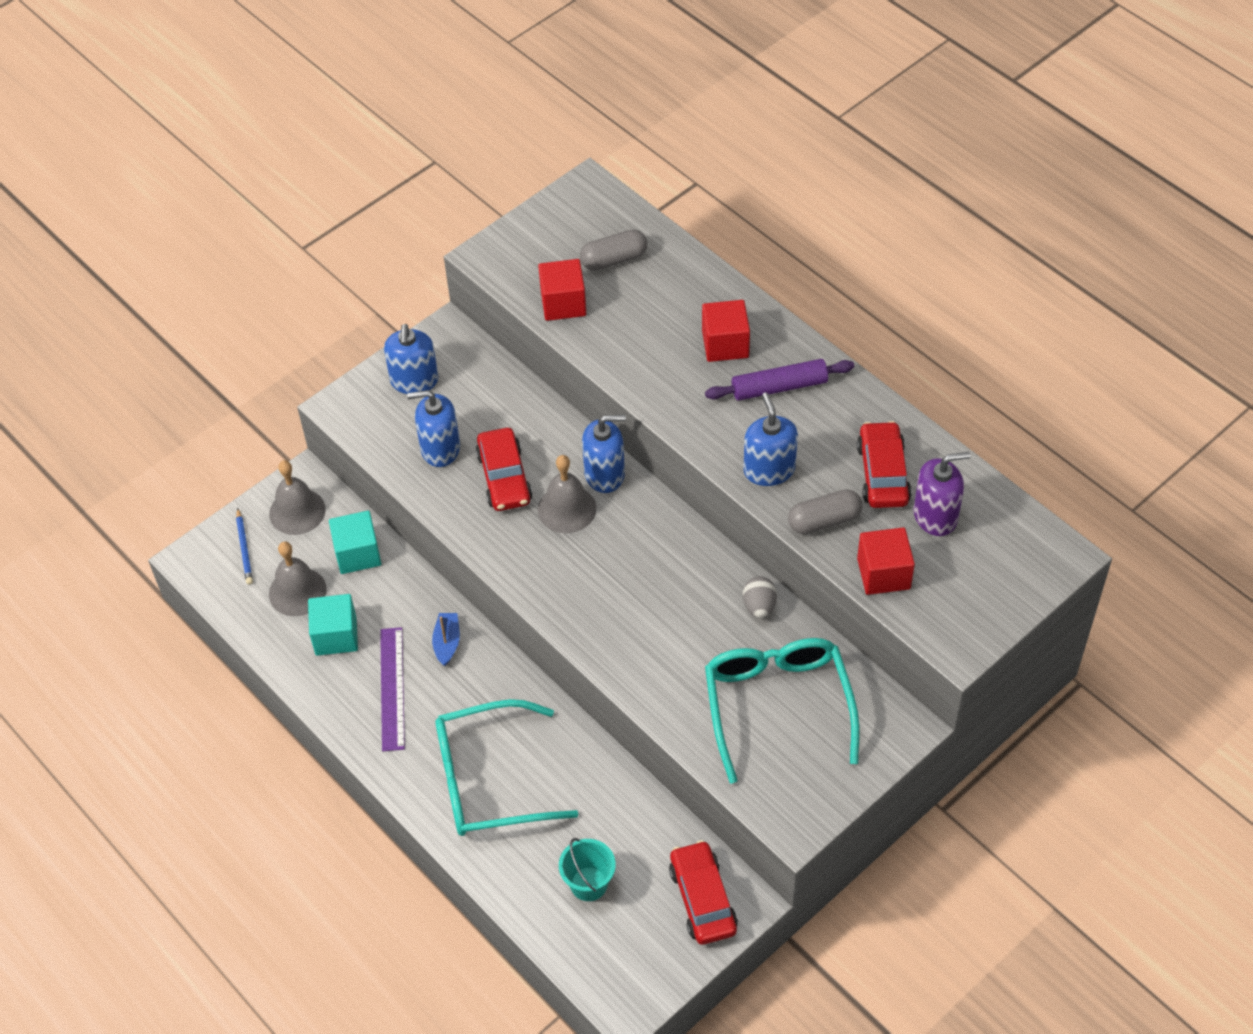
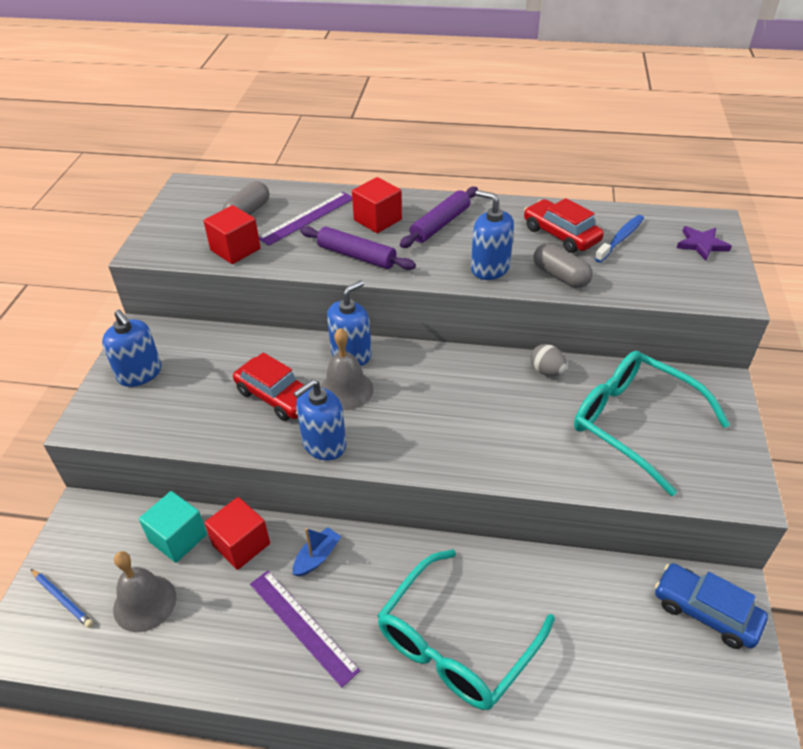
camera: 40 degrees left, 10 degrees down
(297, 511) = (93, 539): grey bell -> none
(336, 636) = (212, 616): turquoise cube -> none
(440, 448) = (204, 406): blue soap dispenser -> blue soap dispenser (324, 444)
(447, 642) = (317, 557): blue boat -> blue boat turned 75 degrees clockwise
(589, 884) = (618, 668): turquoise bucket -> none
(662, 301) = (307, 218): none -> purple ruler
(662, 378) = (356, 256): none -> purple rolling pin
(703, 899) = (705, 611): red car -> blue car
(824, 520) = (560, 276): grey capsule -> grey capsule turned 75 degrees counterclockwise
(883, 573) = (634, 284): red cube -> red cube (241, 544)
(935, 516) = (620, 239): purple soap dispenser -> blue toothbrush
(1010, 574) = (701, 244): none -> purple star

